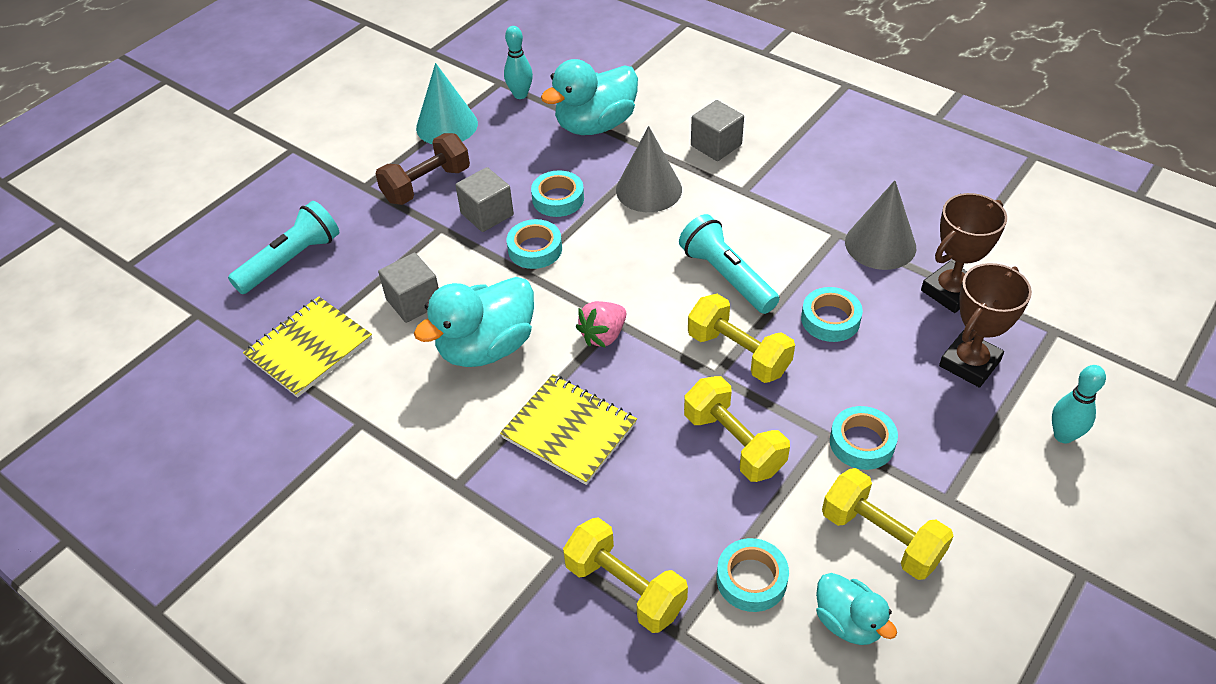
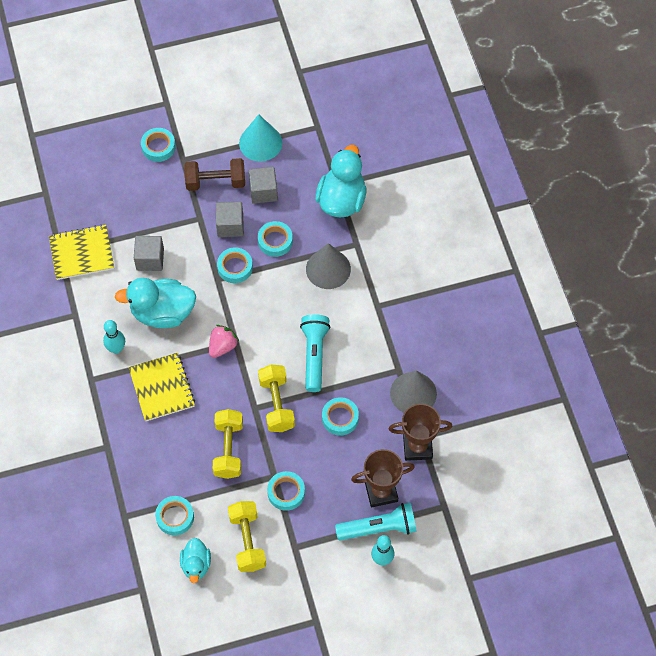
camera: 35 degrees right, 15 degrees up
(291, 261) = (111, 188): turquoise flashlight -> turquoise flashlight (379, 528)
(320, 191) = (158, 147): none -> turquoise tape
(520, 95) = (320, 146): turquoise bowling pin -> turquoise bowling pin (116, 349)
(595, 125) = (341, 200): turquoise duck -> turquoise duck turned 105 degrees clockwise
(603, 335) = (222, 346): pink strawberry -> pink strawberry turned 135 degrees clockwise
(625, 588) = (120, 481): yellow dumbbell -> none
(716, 145) = (394, 263): grey cube -> grey cube (263, 191)

